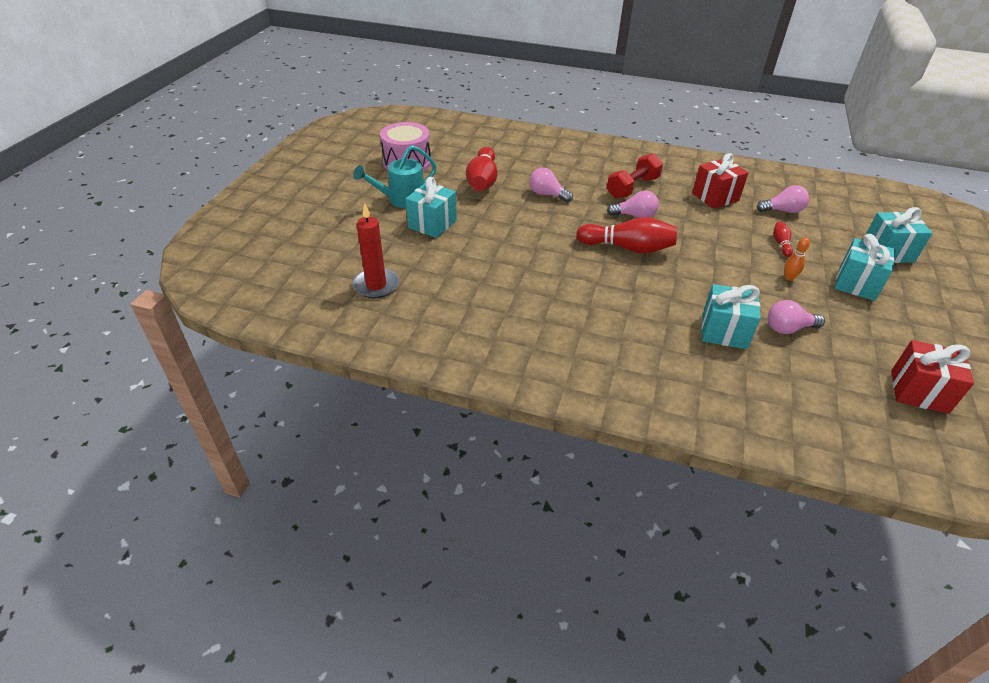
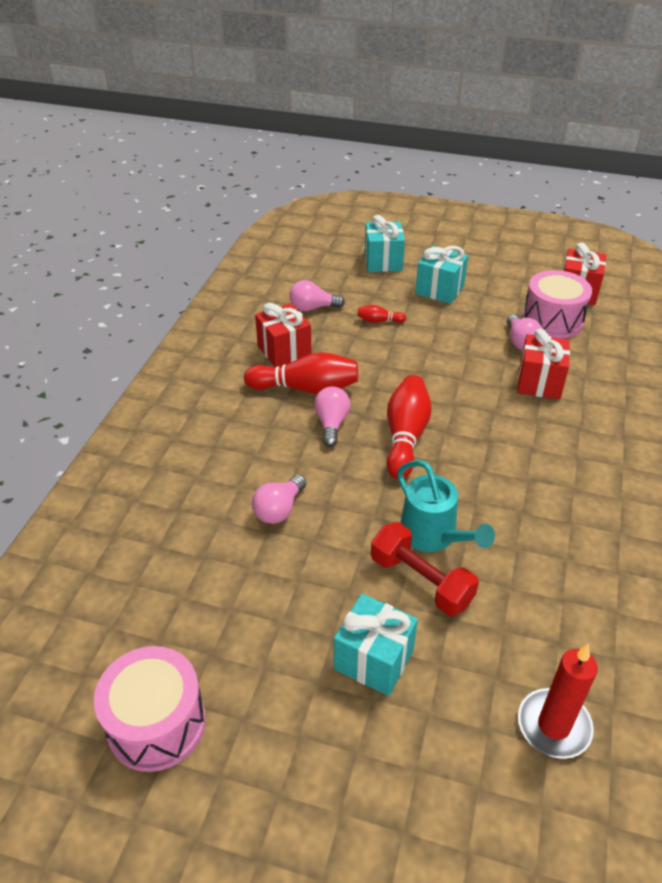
camera: 90 degrees left, 0 degrees up
(401, 200) = (299, 717): turquoise watering can -> turquoise watering can (433, 536)
(482, 181) = (235, 593): red bowling pin -> red bowling pin (306, 388)
(632, 188) = (260, 419): red dumbbell -> red dumbbell (421, 581)
(724, 331) = (539, 382): turquoise gift -> red gift
(782, 211) = (313, 308): pink light bulb -> pink light bulb turned 90 degrees counterclockwise
(789, 278) = (439, 327): orange bowling pin -> none
(842, 359) = (552, 320): none -> pink drum

